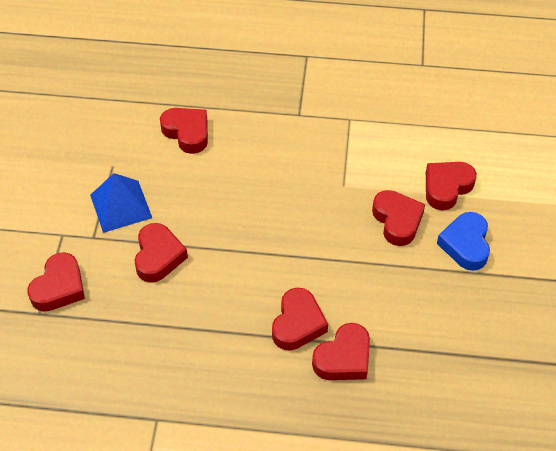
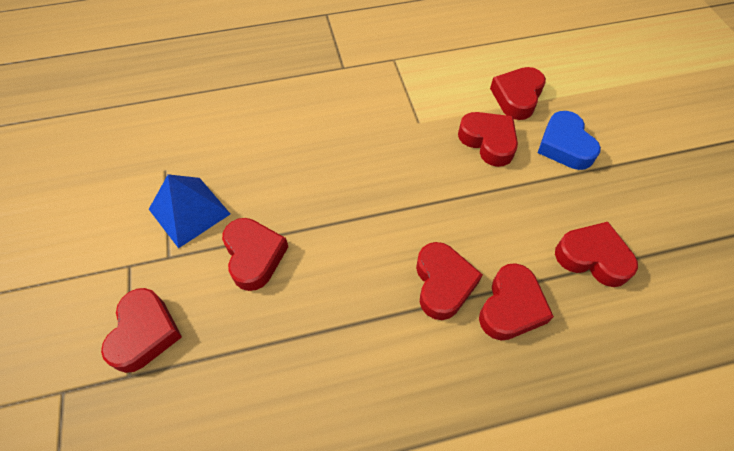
camera: 20 degrees left, 5 degrees up
(187, 133) = (236, 114): red heart -> red heart (592, 257)

